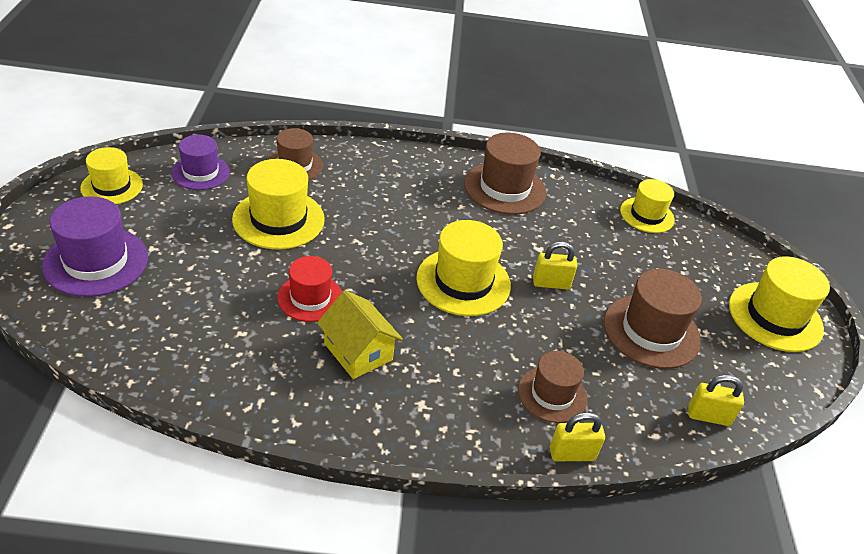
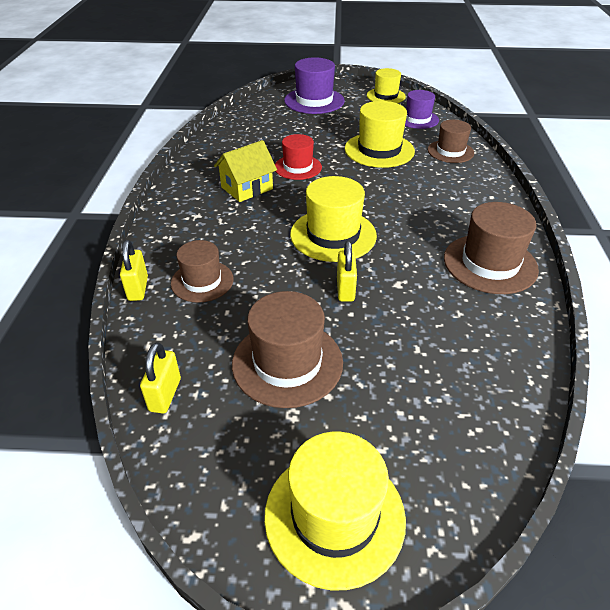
camera: 95 degrees right, 0 degrees up
(647, 215) = (508, 389): yellow hat -> none

